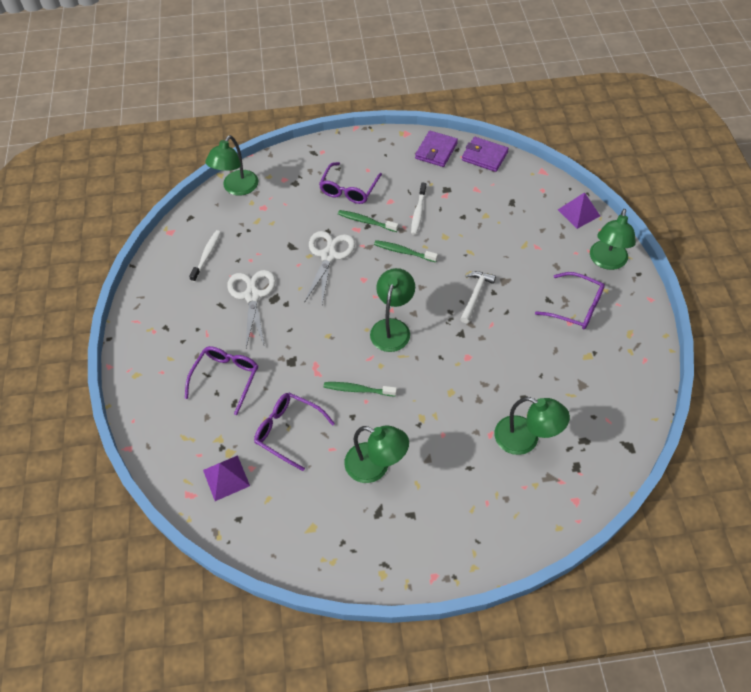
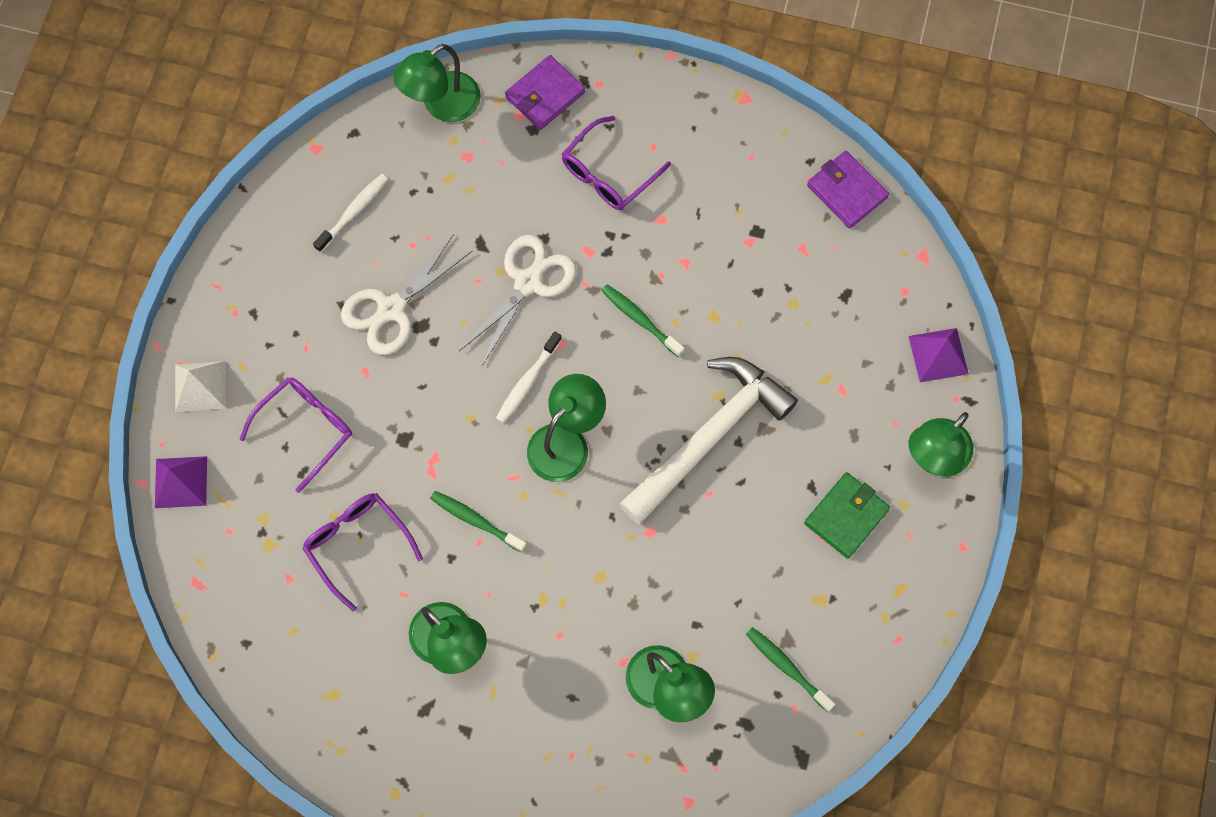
camera: 20 degrees right, 15 degrees up
(146, 378) = (200, 386): none -> white pyramid
(226, 478) = (251, 579): purple pyramid -> purple pyramid (180, 482)
(252, 296) = (392, 309): white scissors -> white scissors turned 150 degrees counterclockwise
(366, 221) = (608, 243): green toothbrush -> green toothbrush (787, 667)
(418, 212) = (694, 257): white toothbrush -> white toothbrush (527, 381)
(436, 151) = (776, 151): purple wallet -> purple wallet (545, 95)
(475, 295) = (710, 436): white hammer -> white hammer, size x2.05
(576, 307) = (846, 516): purple glasses -> green wallet

